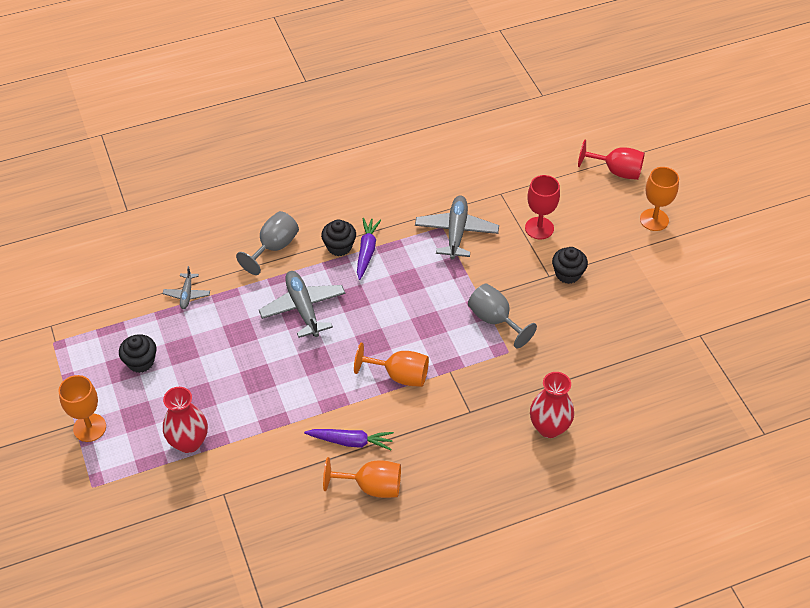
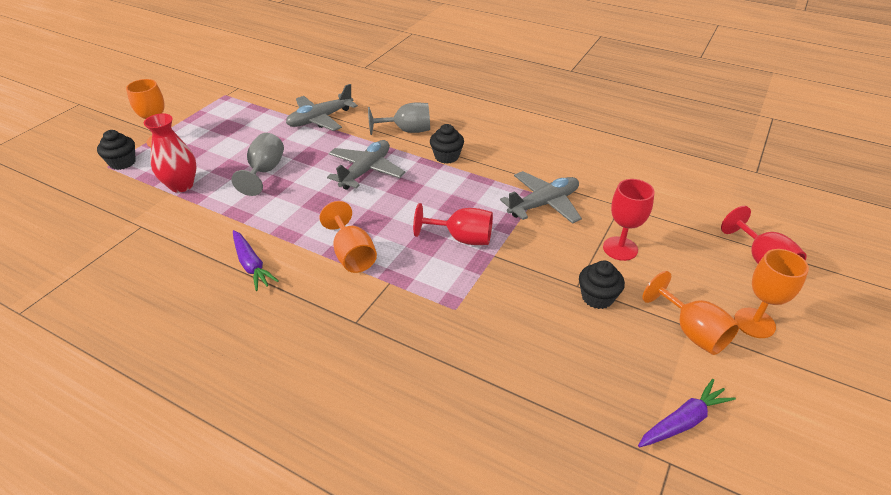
camera: 50 degrees right, 10 degrees down
(140, 362) = (239, 131): black cupcake -> black cupcake (122, 162)
(187, 294) = (320, 119): grey plane -> grey plane, size x1.85
(367, 251) = (460, 171): purple carrot -> purple carrot (683, 421)
(372, 487) = (209, 304): orange goblet -> orange goblet (692, 332)
(445, 302) = (462, 238): none -> red goblet
(494, 320) = (480, 279): grey goblet -> grey goblet (265, 171)
(549, 427) = (393, 395): red vase -> none

